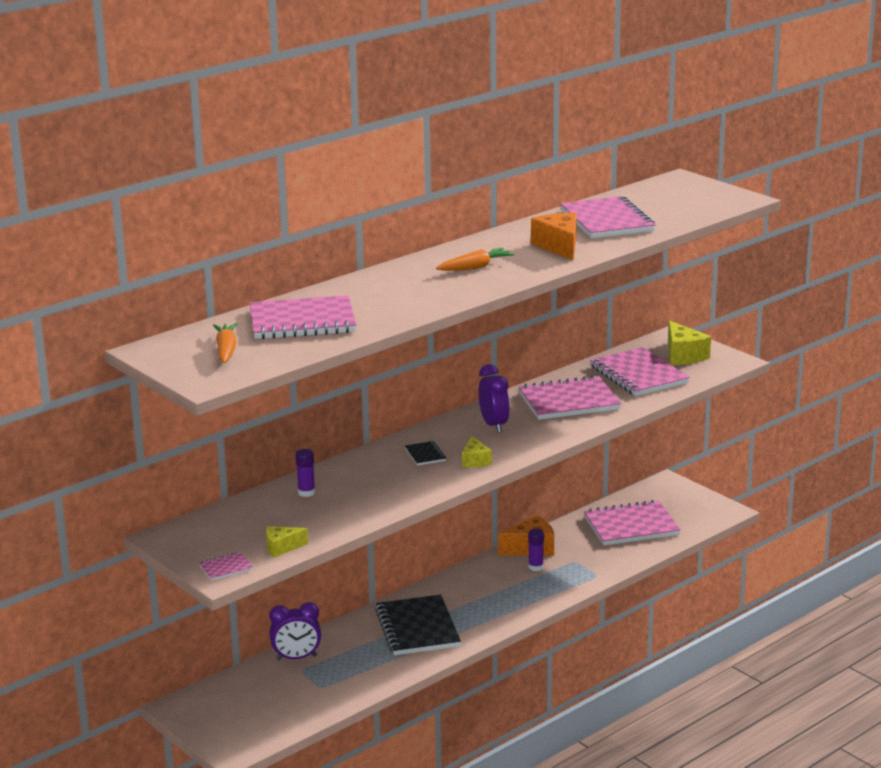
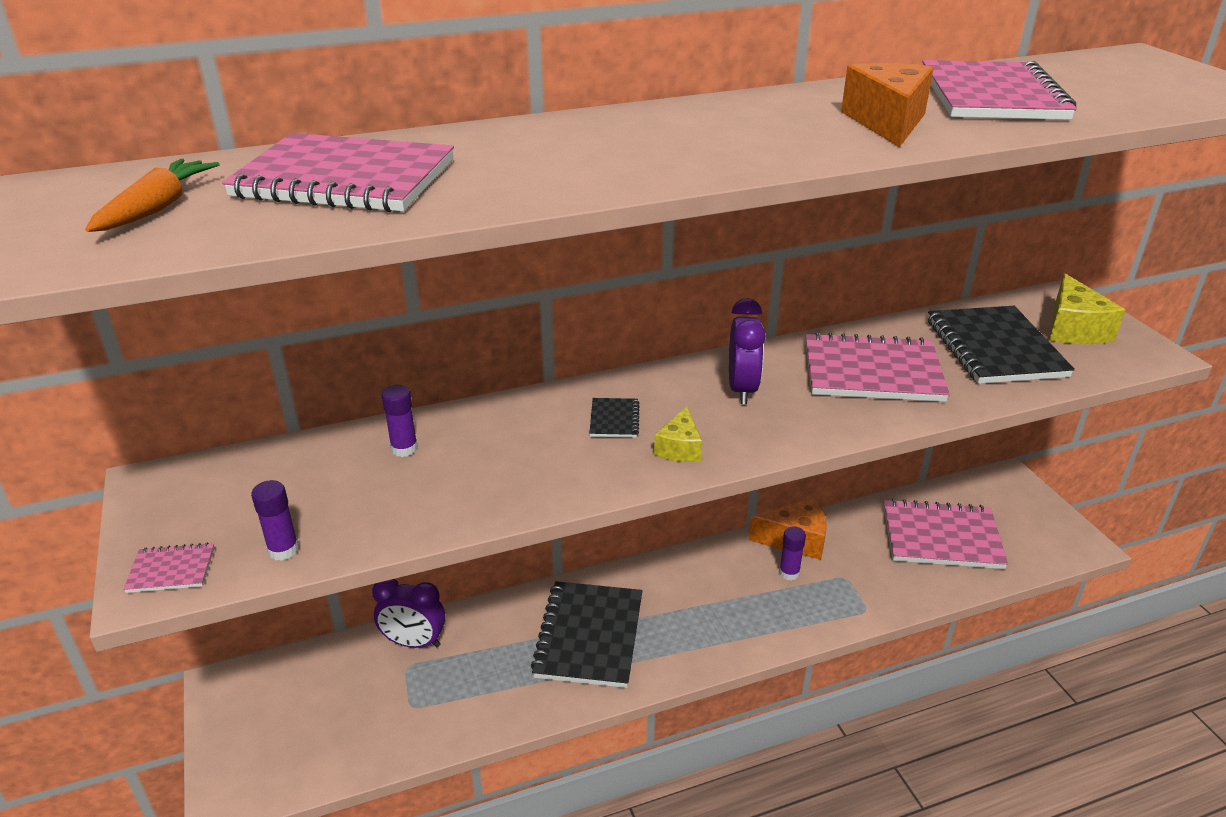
camera: 20 degrees right, 10 degrees up
(281, 547) = (283, 550): yellow cheese -> purple glue stick
(475, 267) = (719, 135): orange carrot -> none
(638, 375) = (994, 348): pink notebook -> black notebook

